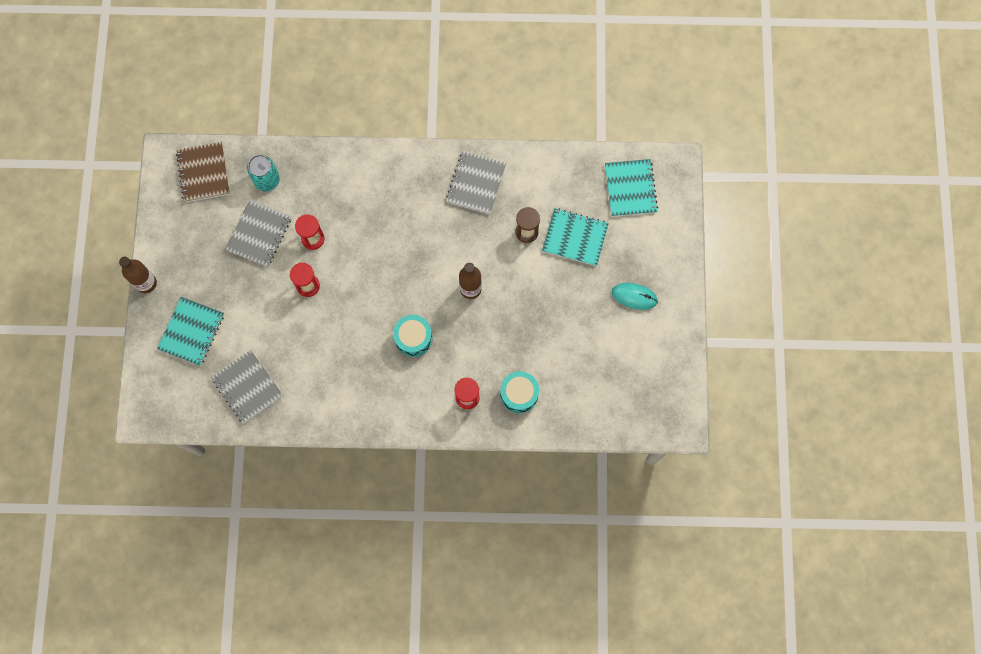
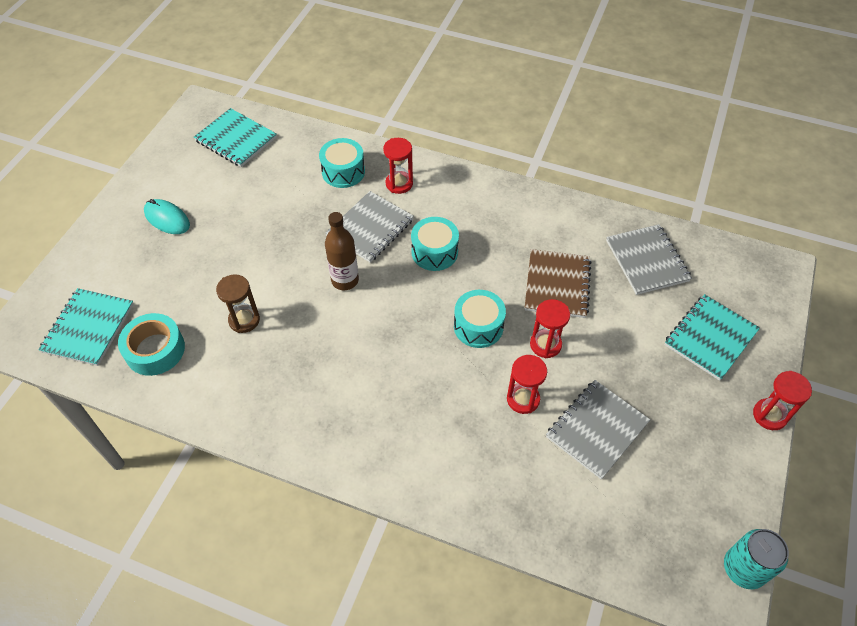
camera: 160 degrees left, 20 degrees down
(146, 283) = (769, 415): brown bottle -> red hourglass
(203, 173) = (667, 549): brown notebook -> brown notebook (557, 285)
(267, 180) = (569, 503): turquoise can -> turquoise can (743, 568)
(359, 284) = (478, 326): none -> turquoise drum
(476, 183) = (275, 399): grey notebook -> grey notebook (370, 228)
(574, 189) = (155, 350): none -> turquoise tape
(575, 237) = (191, 296): turquoise notebook -> turquoise notebook (236, 139)

